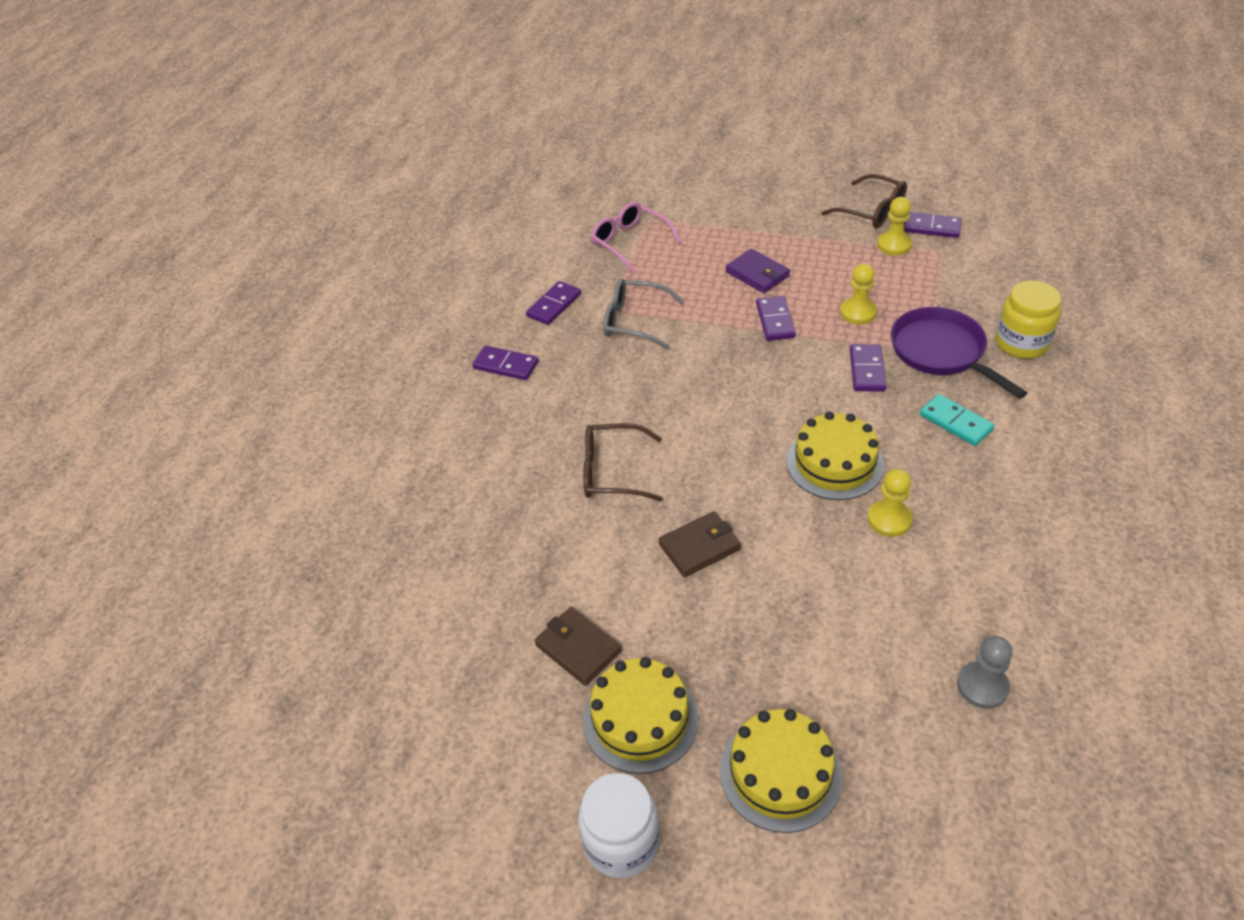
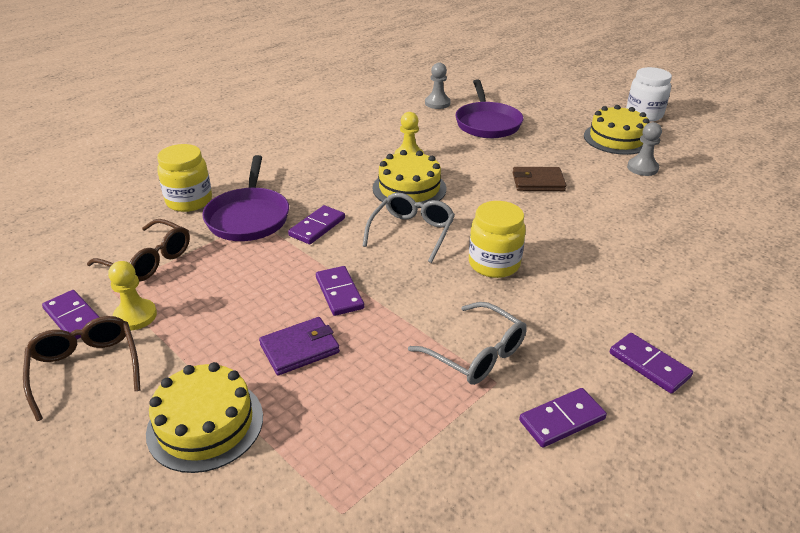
camera: 155 degrees left, 10 degrees down
(578, 648) = (642, 168): brown wallet -> grey pawn
(613, 471) = (575, 237): brown glasses -> brown glasses (148, 260)
(630, 242) = (401, 477): pink glasses -> none
(673, 403) = (494, 264): none -> yellow jar
(757, 274) = (299, 349): purple wallet -> purple wallet turned 75 degrees clockwise
(775, 321) = (339, 293): purple domino -> purple domino turned 45 degrees counterclockwise
(775, 404) = (411, 233): none -> grey glasses
(780, 773) = (555, 110): yellow cake -> yellow cake (205, 424)
(858, 312) = (263, 269): yellow pawn -> none
(858, 662) = (487, 123): none -> purple pan
(955, 422) = (305, 180): turquoise domino -> none

